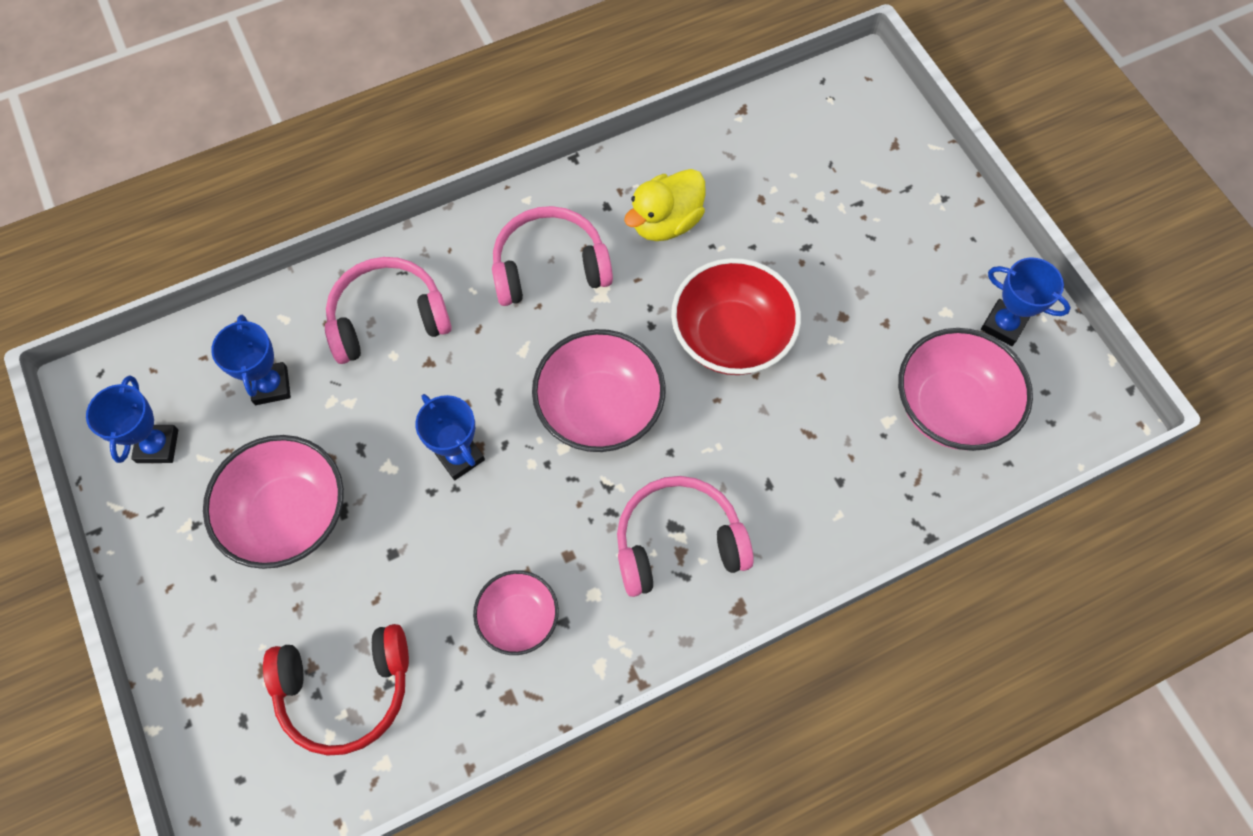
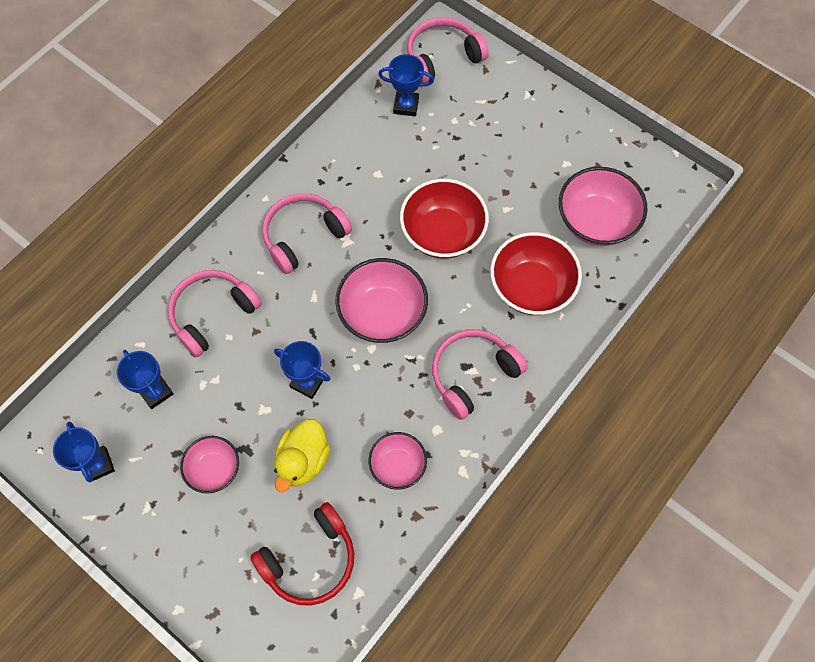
camera: 25 degrees left, 0 degrees up
(289, 515) = (214, 469): pink bowl -> pink bowl, size x0.60
(666, 222) = (364, 177): yellow duck -> yellow duck (303, 460)
(815, 459) = (531, 287): none -> red bowl
(845, 107) = (442, 57): none -> pink headphones
(1003, 325) = (603, 158): blue trophy -> blue trophy (406, 106)

